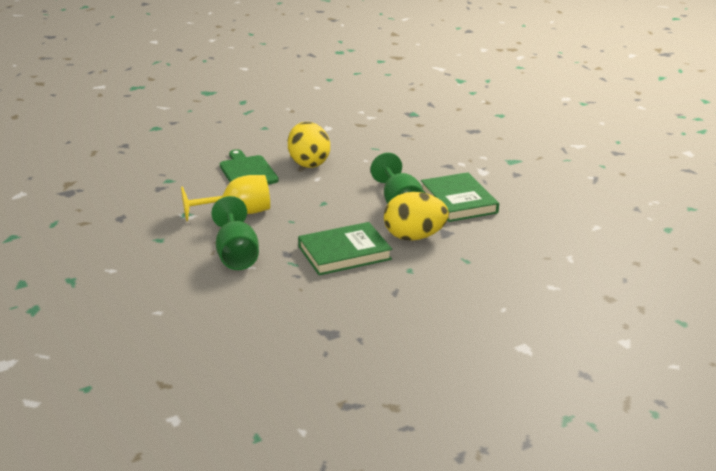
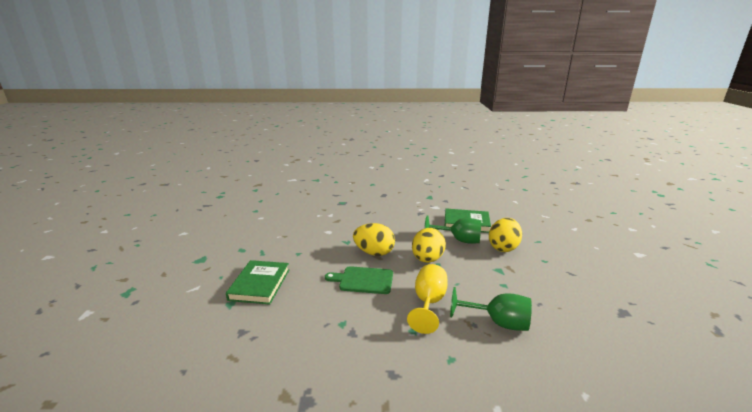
camera: 60 degrees left, 5 degrees down
(326, 195) = (427, 259): none -> yellow egg
(344, 253) = (514, 276): green book -> green book (259, 284)

